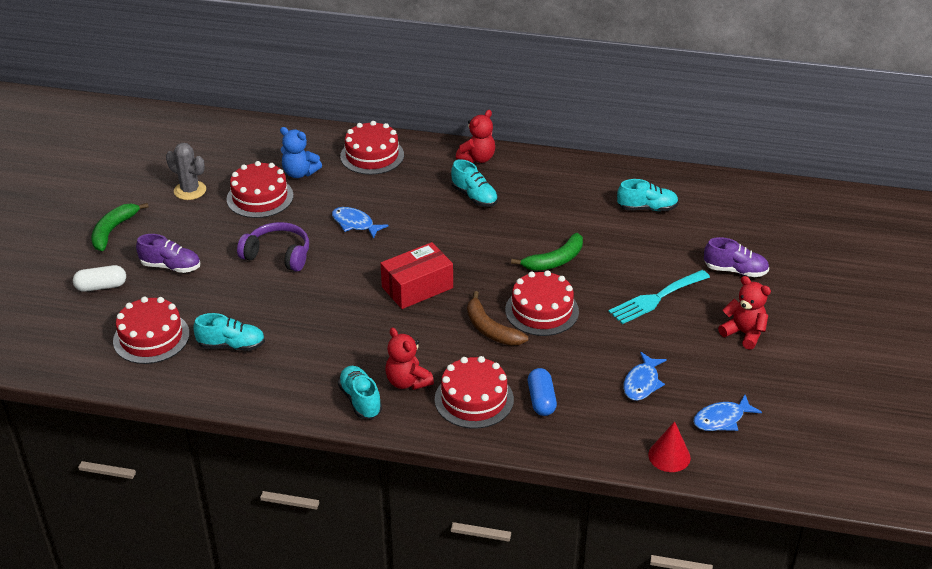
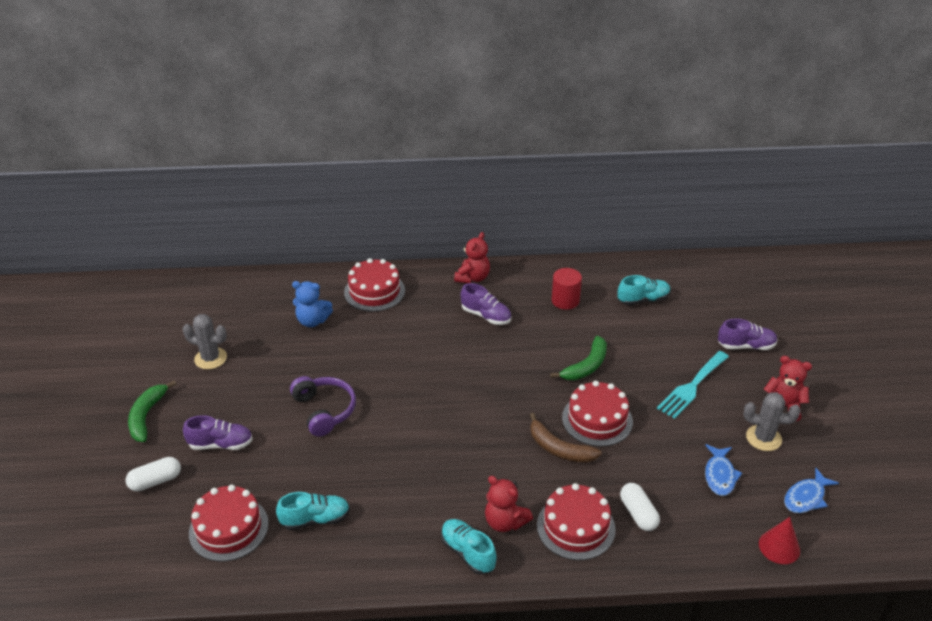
camera: 15 degrees left, 0 degrees up
(260, 197) = (283, 353): red cake -> none
(278, 255) = (324, 410): purple headphones -> purple headphones turned 60 degrees clockwise
(355, 224) = (386, 364): blue fish -> none
(417, 287) = (472, 419): red box -> none
(474, 197) = (486, 316): turquoise shoe -> purple shoe
(541, 400) = (638, 514): blue capsule -> white capsule
(563, 196) = (565, 300): none -> red cylinder
(706, 358) = (763, 438): none -> grey cactus

